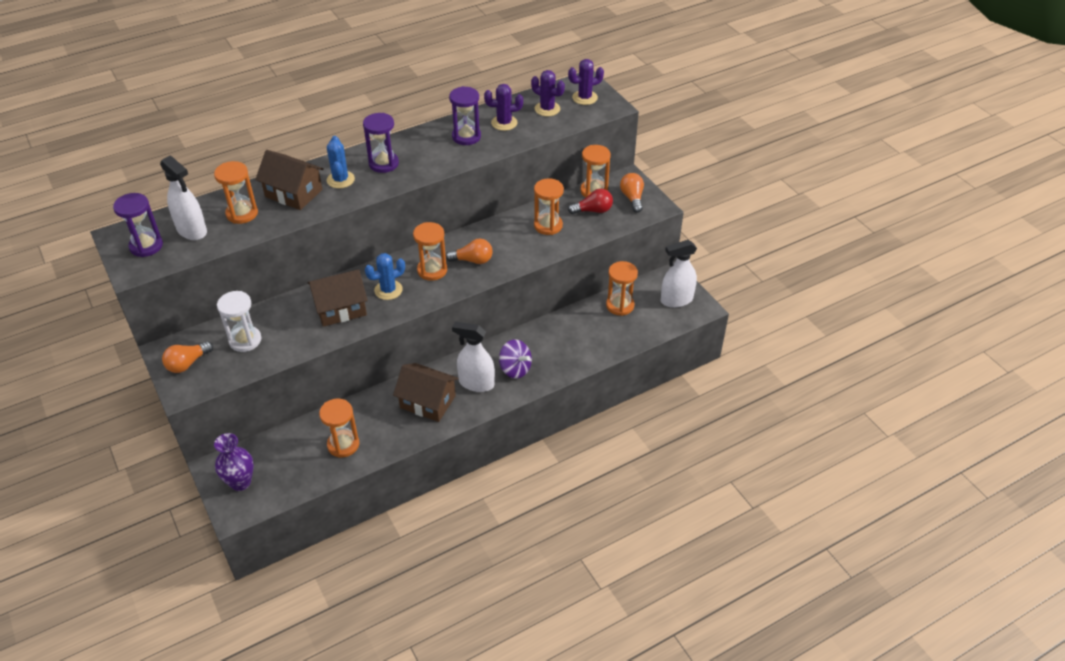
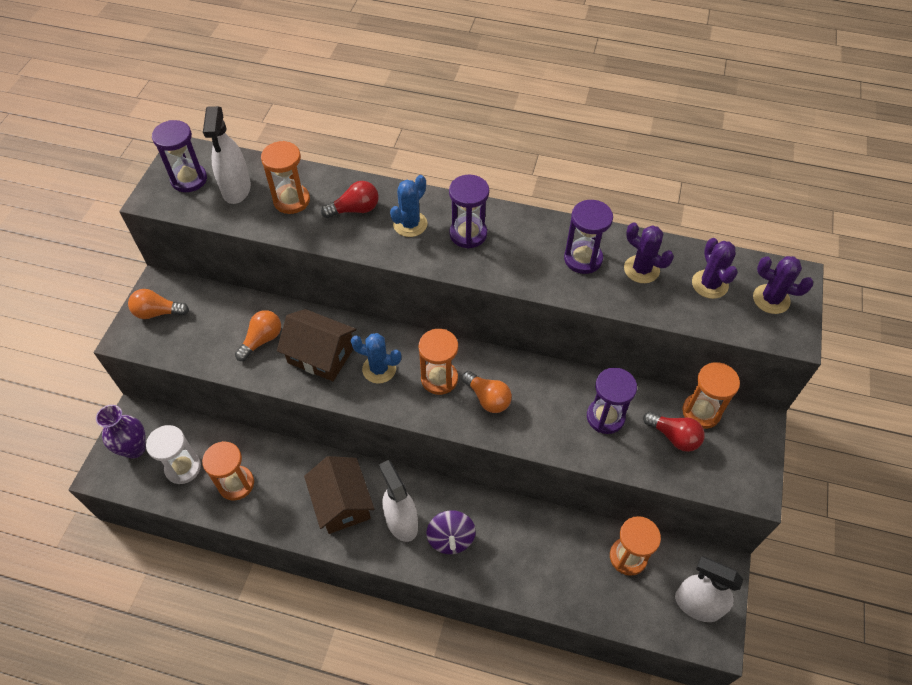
camera: 45 degrees right, 10 degrees up
(245, 340) = (218, 325): white hourglass -> white hourglass (183, 468)
(293, 193) = (355, 209): brown house -> red light bulb
(548, 225) = (605, 417): orange hourglass -> purple hourglass
(632, 198) = (736, 455): orange light bulb -> orange light bulb (262, 340)

